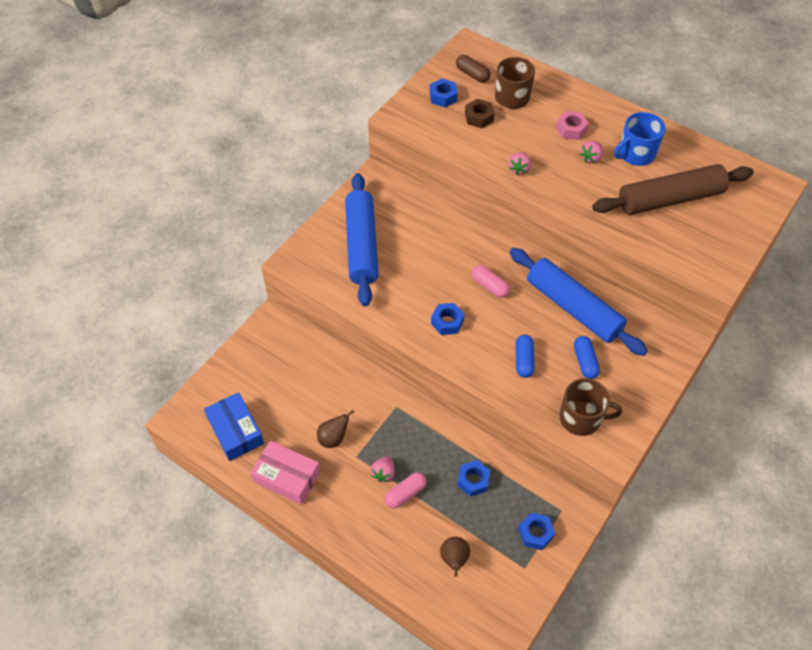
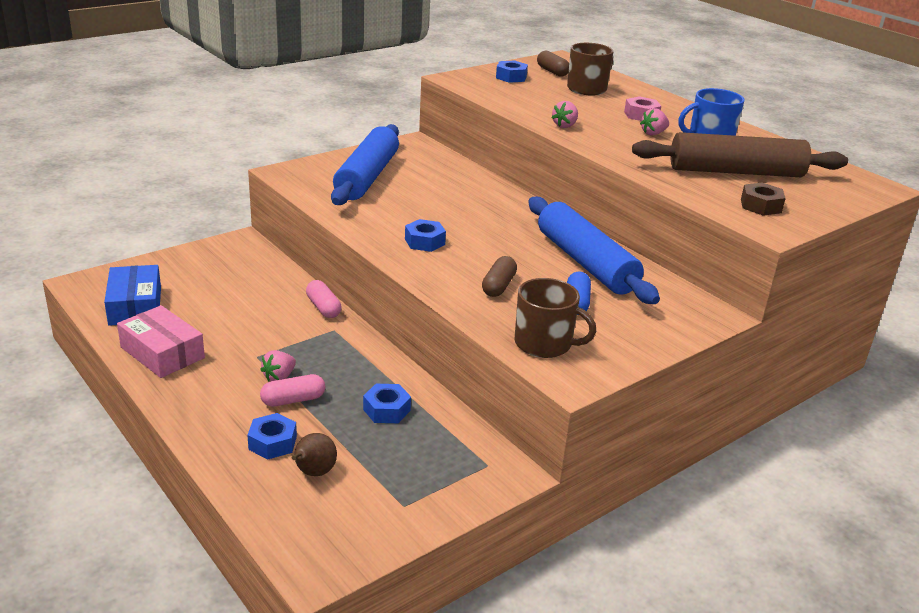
camera: 15 degrees right, 25 degrees down
(333, 438) = (241, 336): brown pear -> none
(479, 117) = (541, 93): brown nut -> brown nut (760, 206)
(489, 286) = (493, 228): pink capsule -> pink capsule (323, 308)
(524, 360) = (498, 286): blue capsule -> brown capsule
(535, 533) = (439, 477): blue nut -> blue nut (272, 443)

